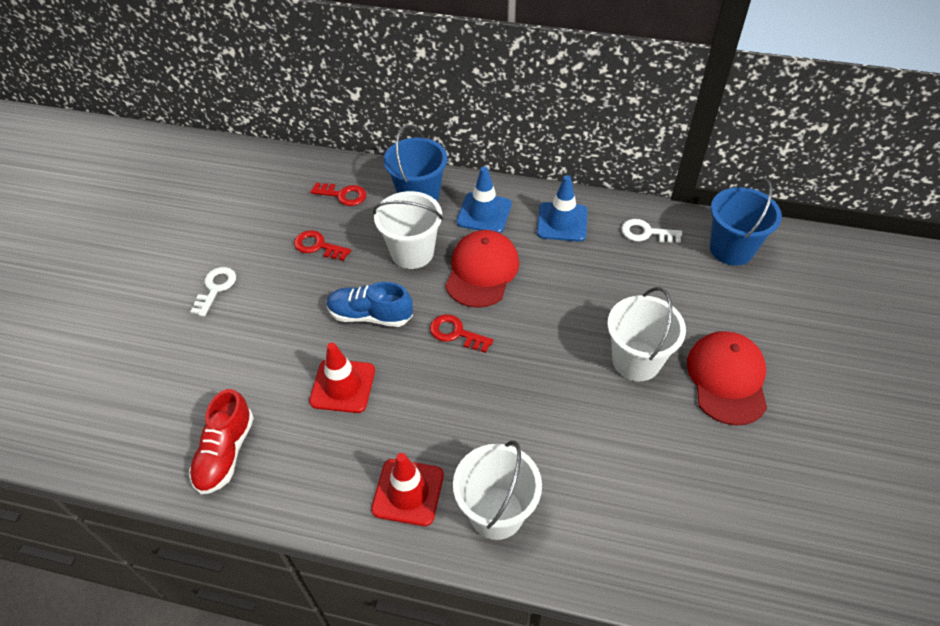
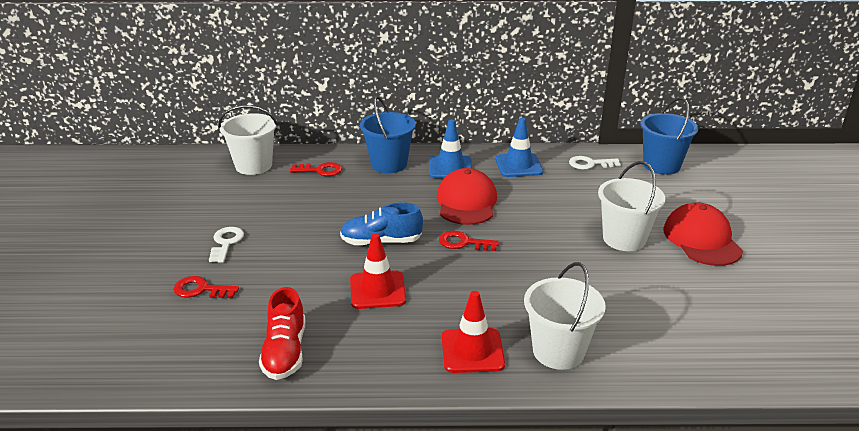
camera: 15 degrees left, 20 degrees down
(318, 246) = (312, 204): red key -> red key (201, 289)
(412, 252) = (400, 198): white bucket -> white bucket (253, 166)

